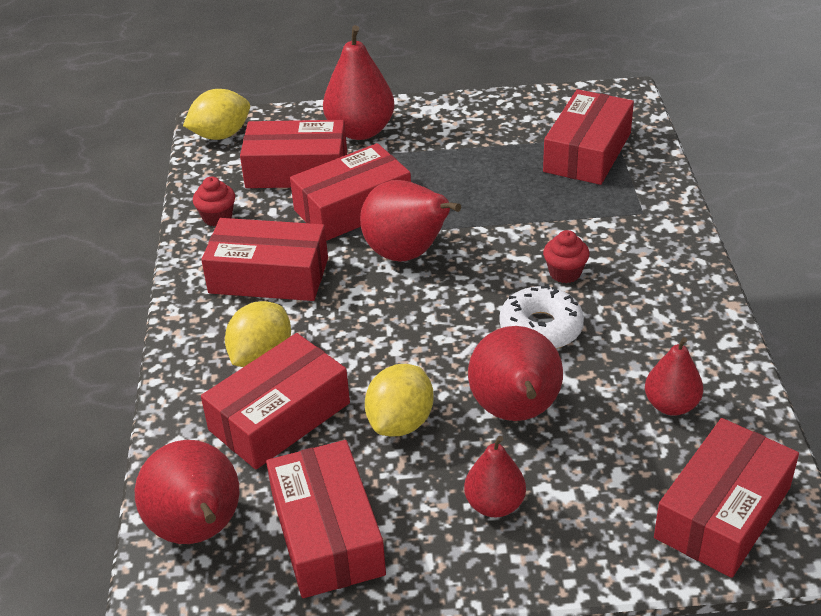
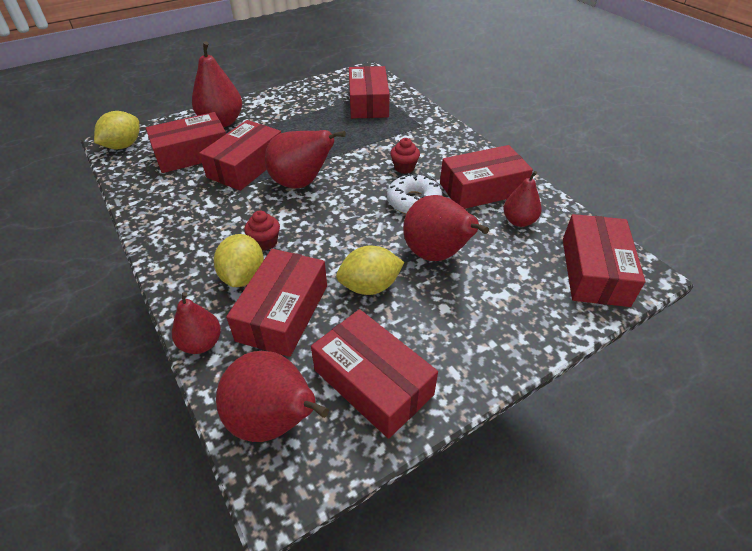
camera: 30 degrees left, 5 degrees up
(217, 217) = (152, 196): red cupcake -> red cupcake (265, 242)
(268, 276) = (214, 222): red box -> red box (482, 189)
(401, 422) = (370, 286): yellow lemon -> yellow lemon turned 75 degrees clockwise
(494, 505) = (467, 317): red pear -> red pear (201, 343)

